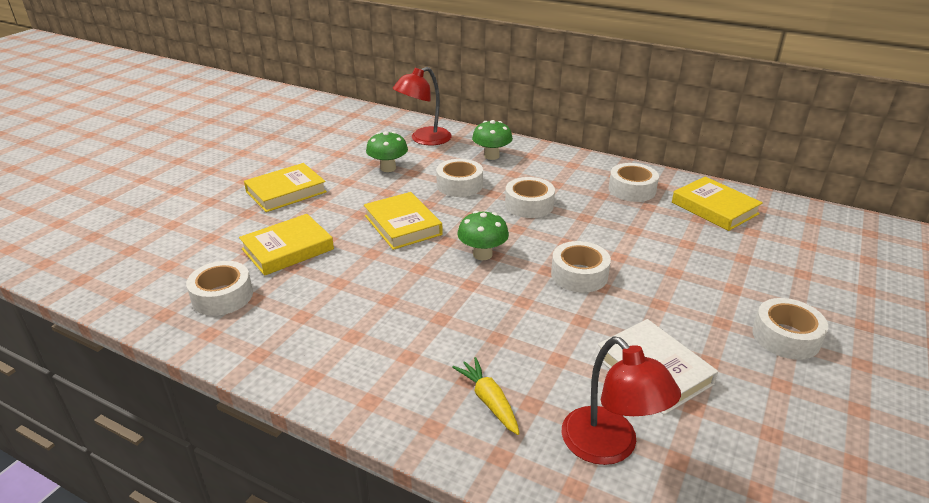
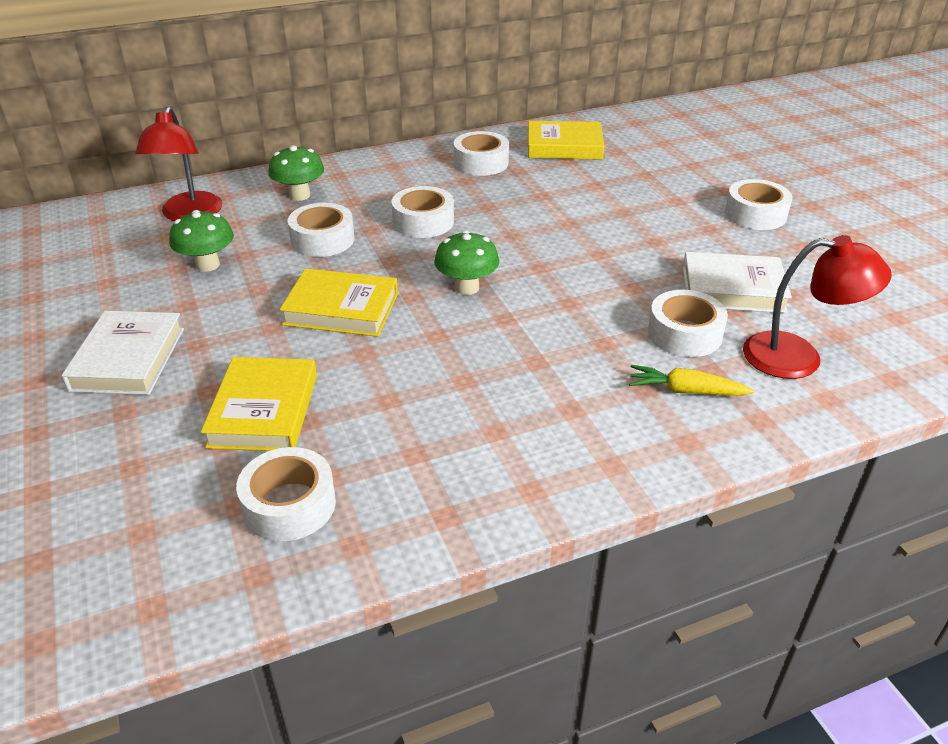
camera: 50 degrees left, 5 degrees up
(286, 192) = (128, 359): yellow book -> white book
(579, 275) = (569, 255): white tape -> white tape (684, 334)

